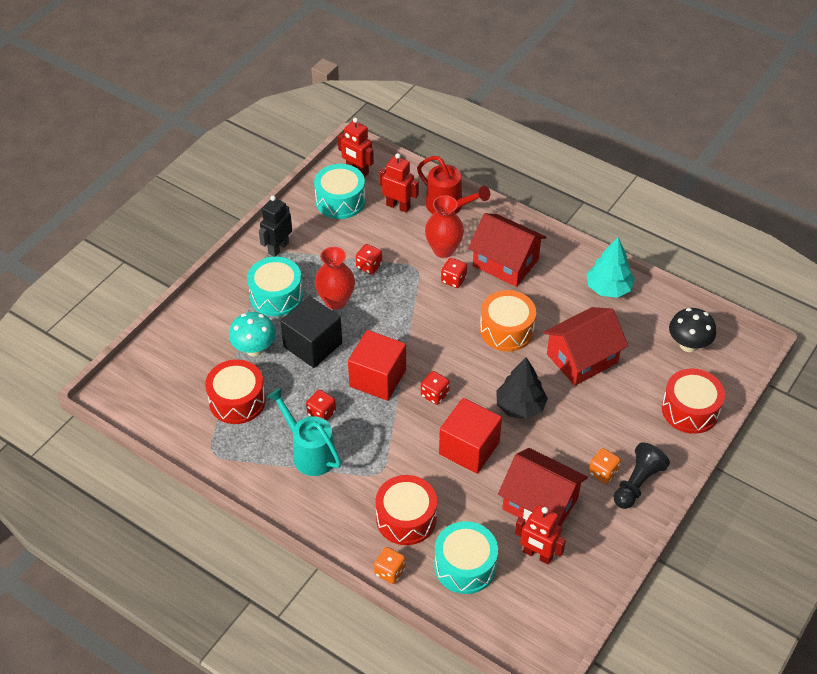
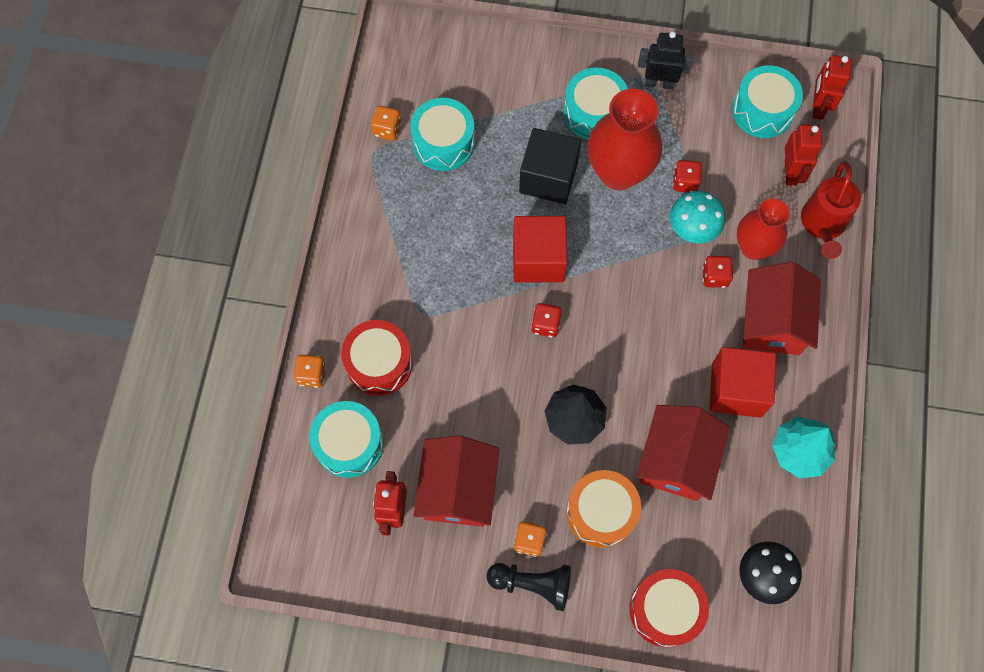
camera: 65 degrees right, 20 degrees up
(199, 434) = (387, 129): none -> orange dice
(237, 400) = (443, 143): red drum -> turquoise drum
(254, 349) = (514, 126): turquoise mushroom -> turquoise mushroom (692, 229)
(309, 453) = (414, 238): turquoise watering can -> none
(321, 413) = (467, 226): red dice -> none
(336, 301) = (618, 172): red vase -> red vase, size x1.52
(469, 448) = (493, 388): red cube -> red cube (736, 390)
(506, 330) = (674, 362): orange drum -> orange drum (601, 512)
(582, 358) = (676, 460): red house -> red house turned 75 degrees clockwise

